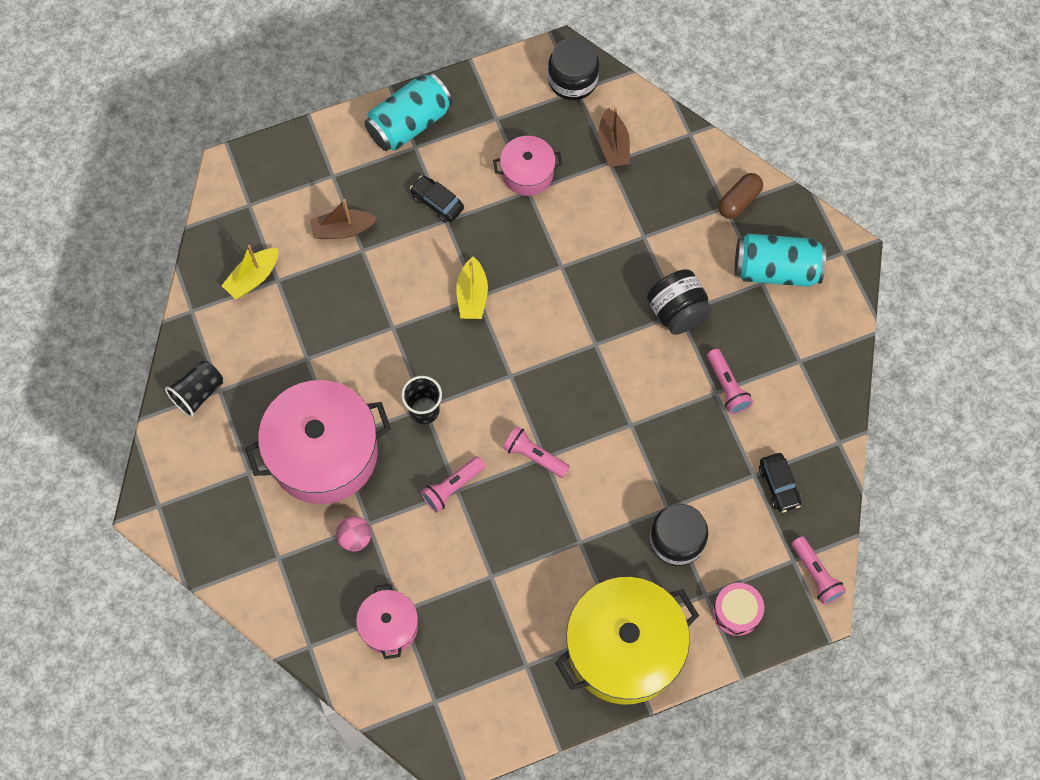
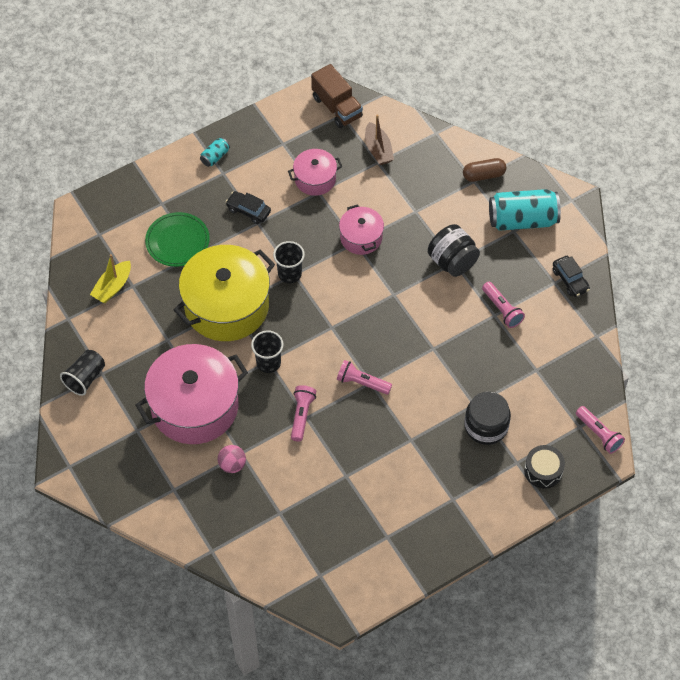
camera: 10 degrees left, 10 degrees down
(343, 229) = (177, 241): brown boat -> green plate
(389, 626) = (272, 525): pink pot -> pink pot (361, 237)
(409, 123) = (215, 157): turquoise can -> turquoise can, size x0.46
(452, 487) = (302, 415): pink flashlight -> pink flashlight turned 150 degrees clockwise
(472, 295) = (289, 274): yellow boat -> black cup
(572, 80) = (337, 107): black jar -> brown truck
(624, 648) = (461, 511): yellow pot -> yellow pot (226, 306)
(736, 611) = (543, 470): pink drum -> black drum
(739, 201) = (483, 175): brown capsule -> brown capsule turned 45 degrees clockwise
(779, 485) = (557, 374): black car -> black car (570, 280)

